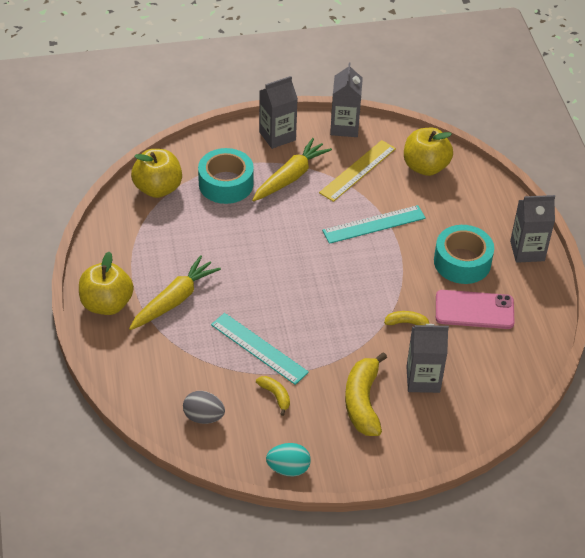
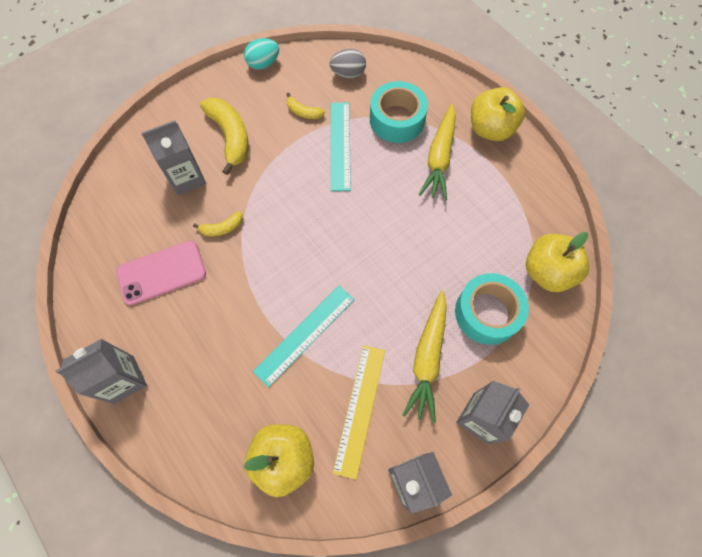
camera: 155 degrees right, 20 degrees up
(259, 348) = (340, 145): turquoise ruler -> turquoise ruler turned 75 degrees clockwise
(462, 262) = (192, 328): turquoise tape -> turquoise tape (397, 120)

